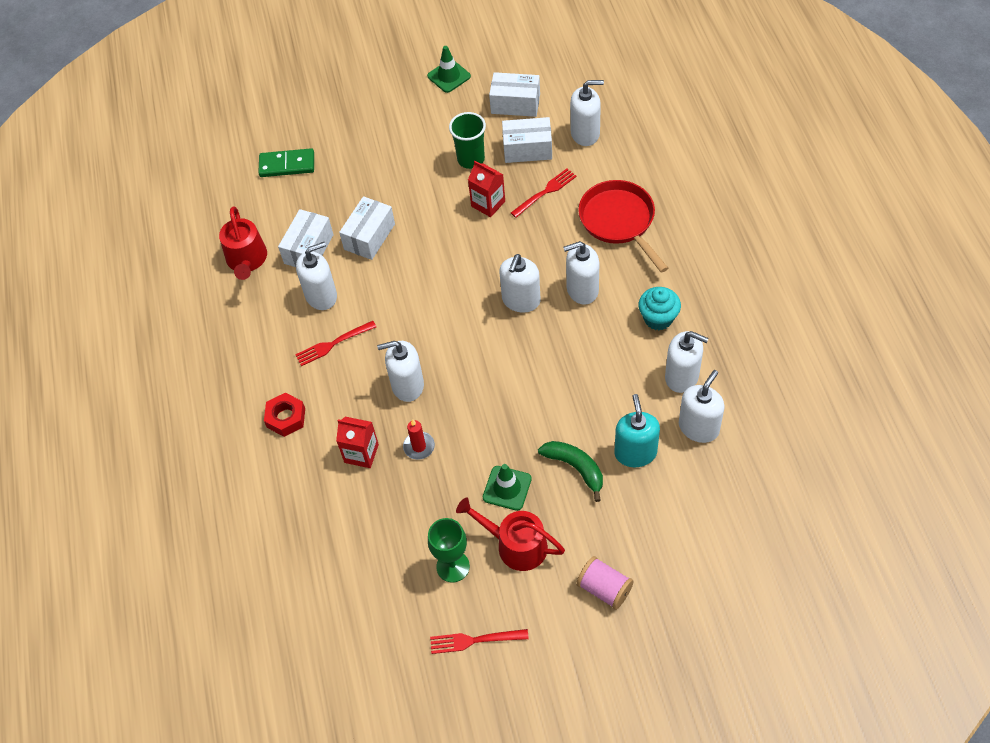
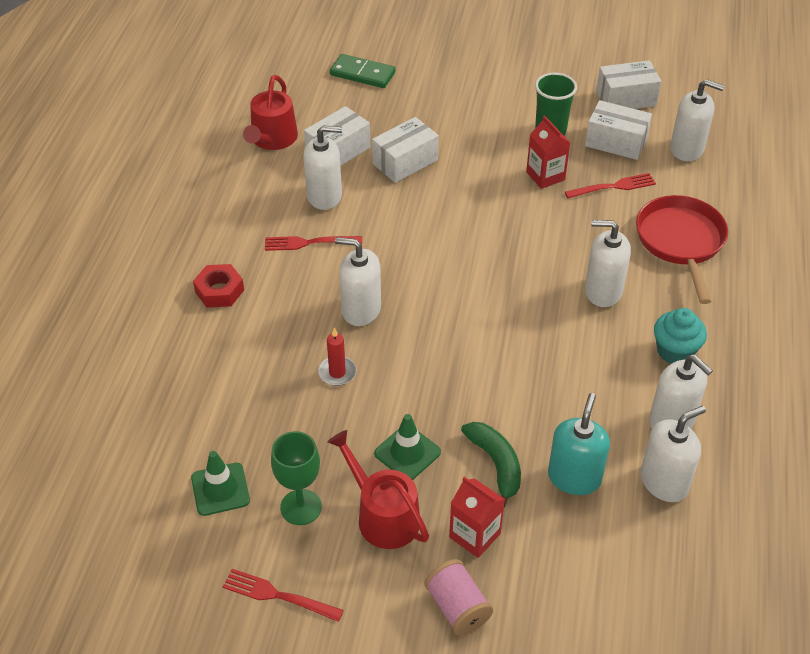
camera: 20 degrees right, 10 degrees down
(361, 453) = (273, 354): red carton -> red carton (474, 535)
(449, 76) = (569, 53): green traffic cone -> green traffic cone (220, 489)
(515, 104) = (625, 98): white box -> white box turned 45 degrees counterclockwise
(521, 300) = (529, 276): white soap dispenser -> none

